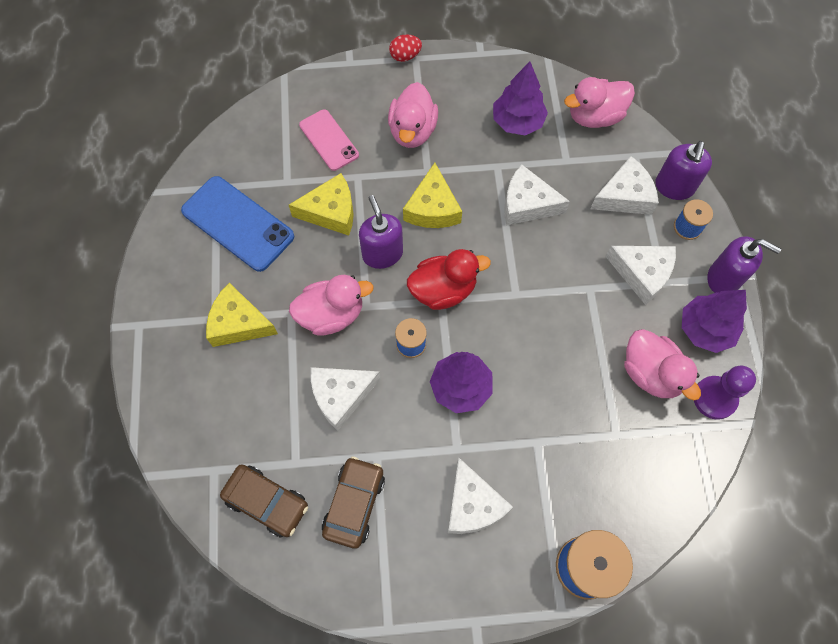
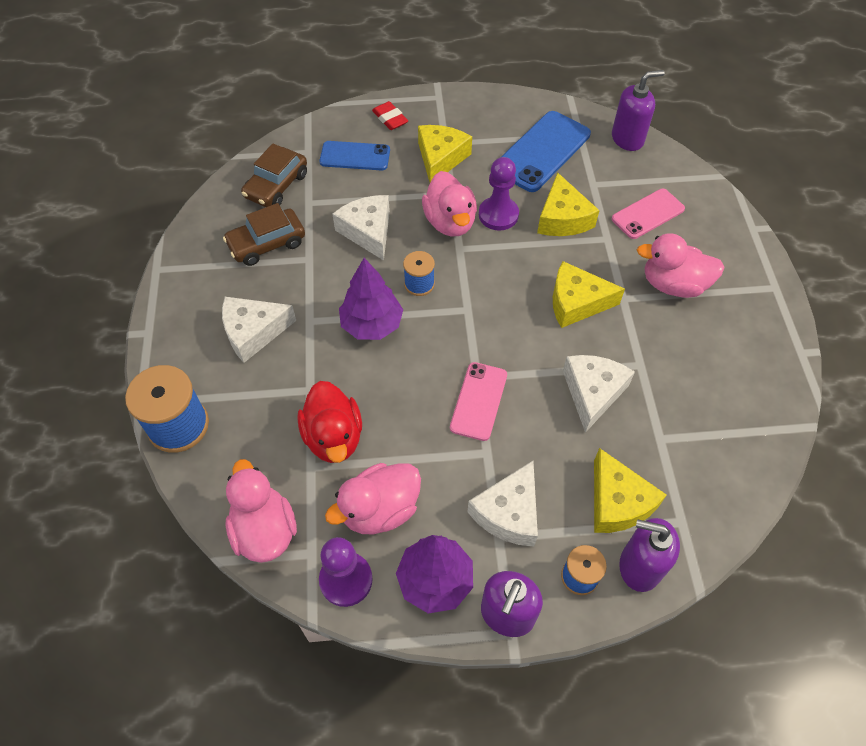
camera: 90 degrees right, 10 degrees down
(169, 378) = (390, 118): none -> red eraser
(227, 415) = (355, 156): none -> blue phone
(323, 269) = (498, 215): none -> purple pawn
(354, 504) = (267, 243): brown car -> brown car turned 135 degrees clockwise
(382, 254) = (518, 260): purple soap dispenser -> purple soap dispenser (627, 139)
(405, 56) = (775, 277): red egg -> none
(443, 290) = (479, 311): red duck -> red duck (333, 437)
(517, 122) = (707, 388): purple tree -> none
(540, 293) = (479, 401): none -> pink phone
(594, 116) = (734, 476): pink duck -> pink duck (264, 530)
(624, 196) = (617, 502): white cheese -> yellow cheese

